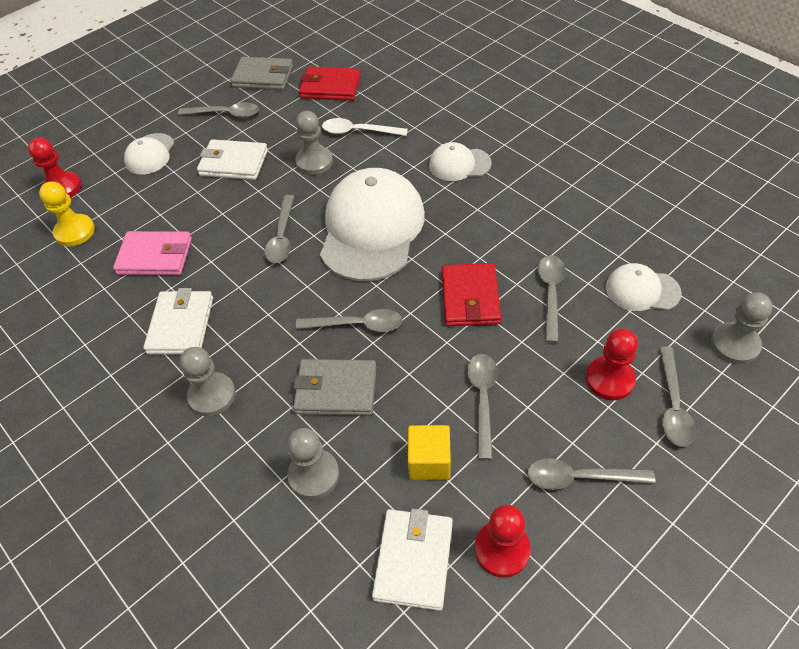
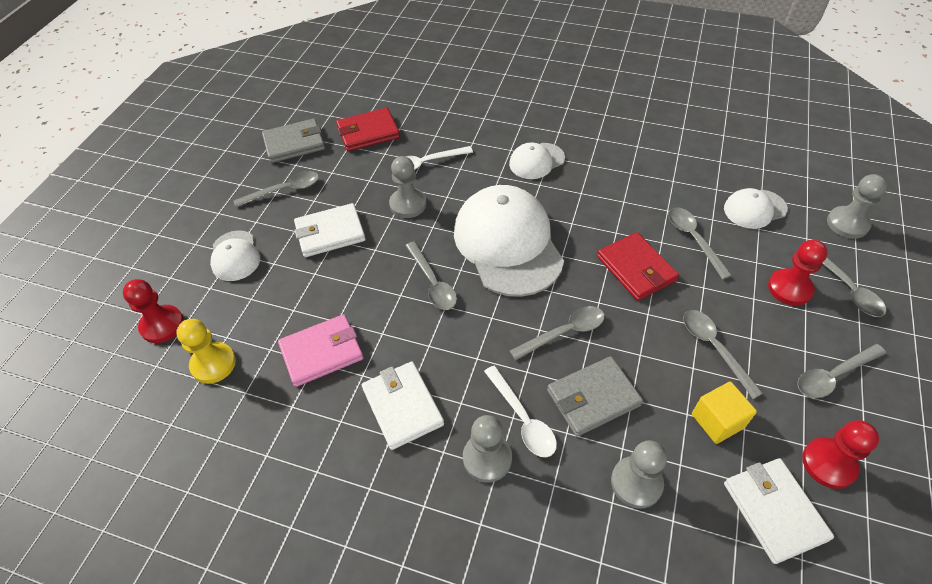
camera: 30 degrees left, 0 degrees up
(264, 379) = (523, 419): none -> white spoon

